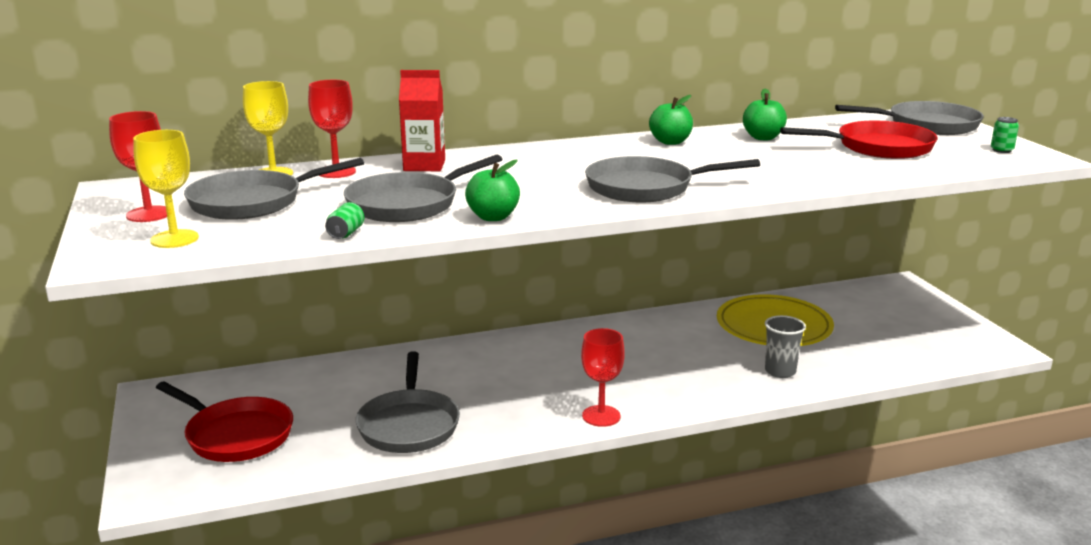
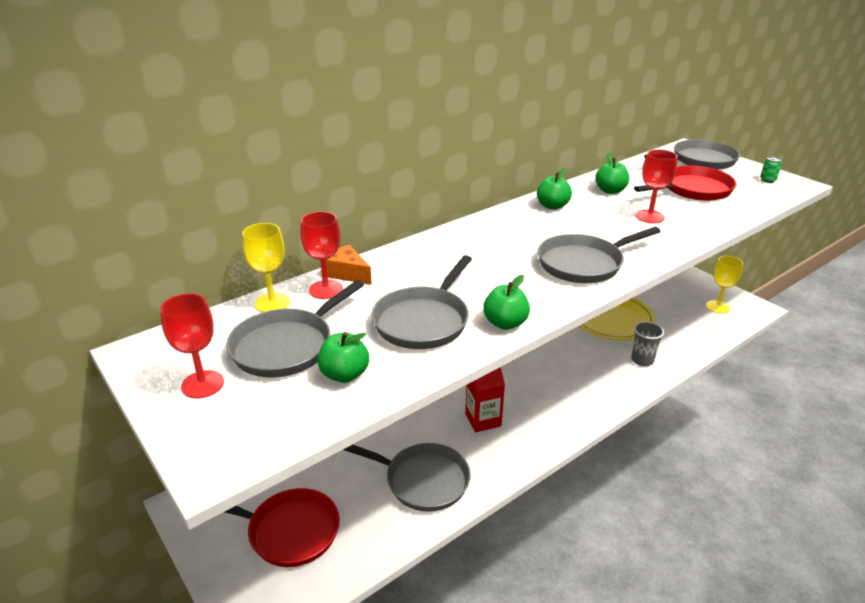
camera: 20 degrees left, 10 degrees up
(174, 239) = (258, 415): yellow goblet -> yellow goblet (717, 307)
(284, 227) = (344, 375): none -> green apple
(346, 233) = (406, 371): green can -> none
(372, 164) = (347, 273): none -> orange cheese
(409, 425) = (422, 480): grey pan -> grey pan turned 45 degrees counterclockwise
(424, 165) = (393, 267): red carton -> red carton (483, 420)
(601, 416) = (554, 433): red goblet -> red goblet (649, 217)

